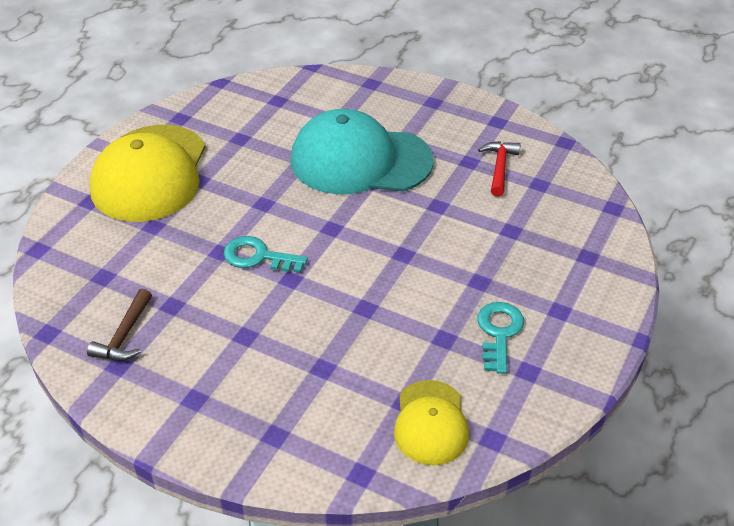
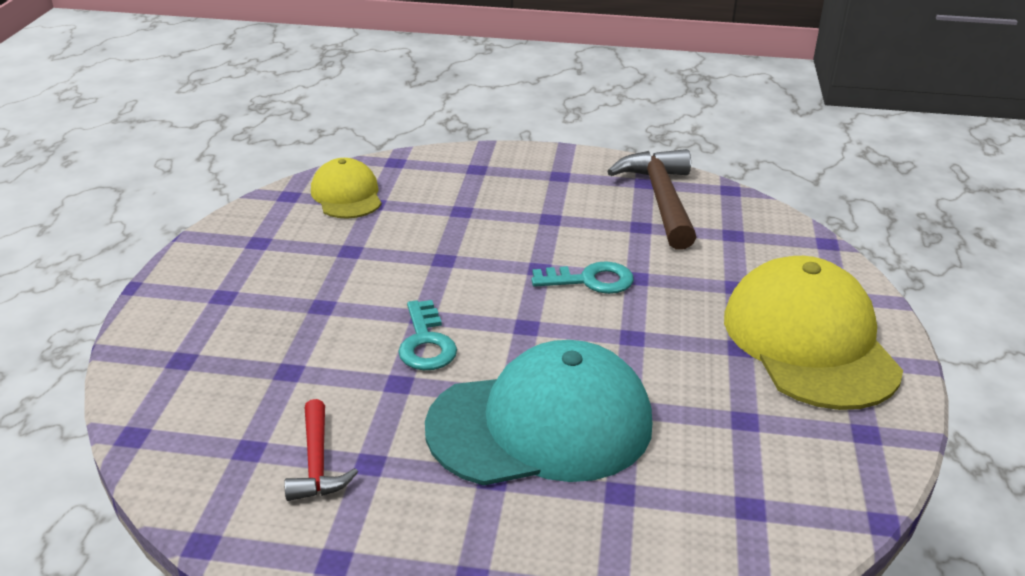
camera: 160 degrees right, 10 degrees down
(124, 336) = (660, 199): brown hammer -> brown hammer, size x1.80
(498, 333) = (292, 265): turquoise key -> turquoise key (426, 343)

